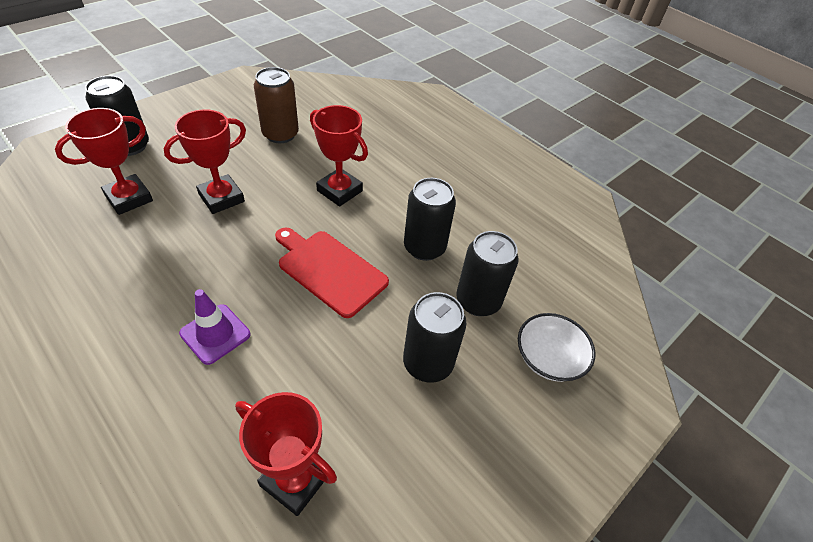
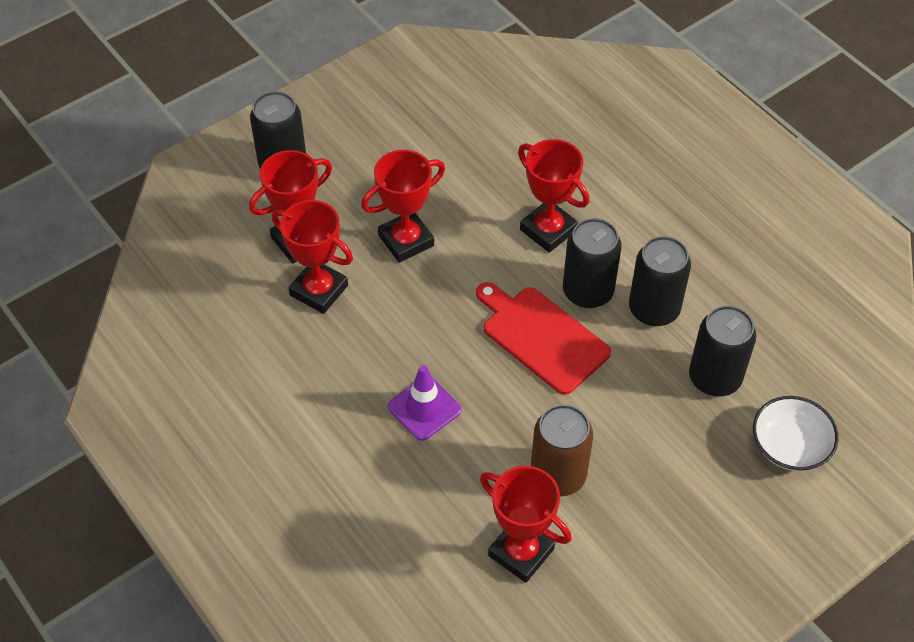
camera: 10 degrees right, 5 degrees up
(137, 235) = (319, 290): none -> red trophy
(280, 134) = (466, 143): brown can -> brown can (558, 475)
(428, 363) = (653, 446): black can -> black can (588, 291)

